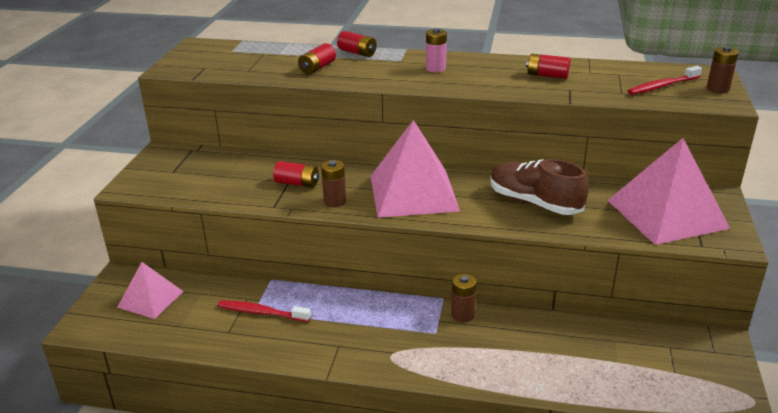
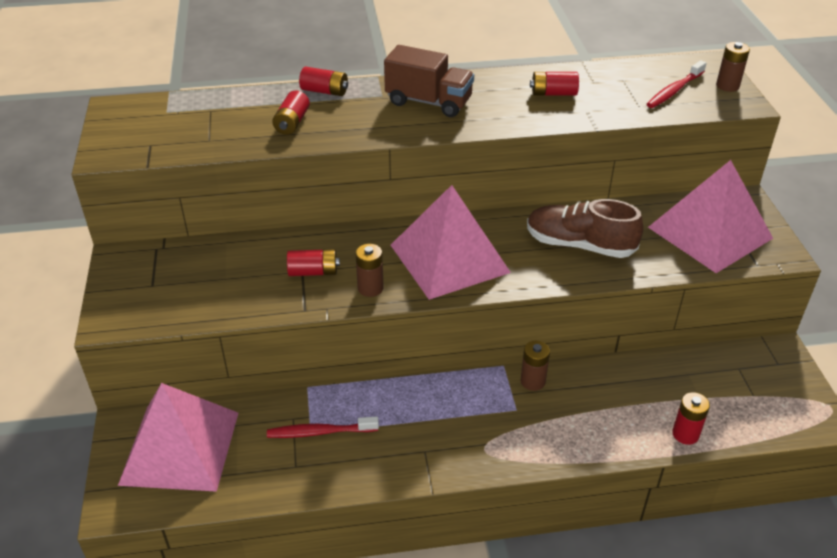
camera: 20 degrees left, 10 degrees up
(150, 299) = (180, 447): pink pyramid -> pink pyramid, size x1.76
(435, 68) = (429, 102): pink battery -> brown truck
(586, 388) = (685, 434): none -> red battery

